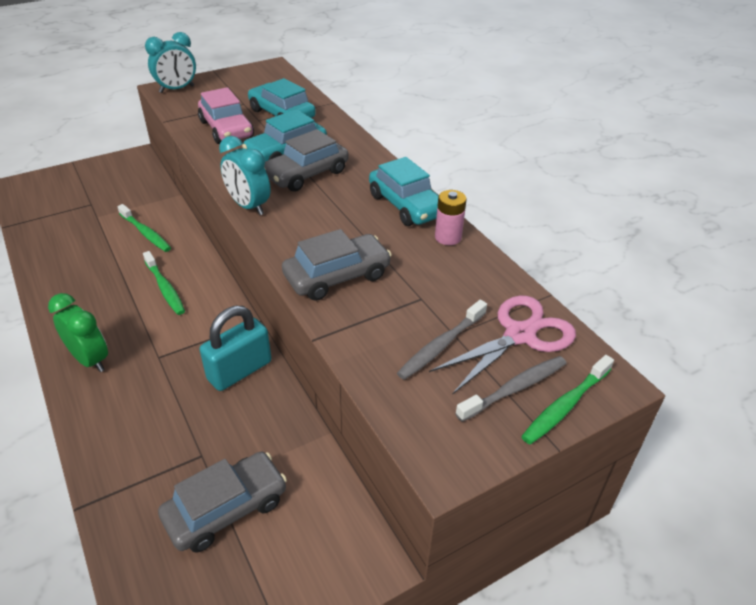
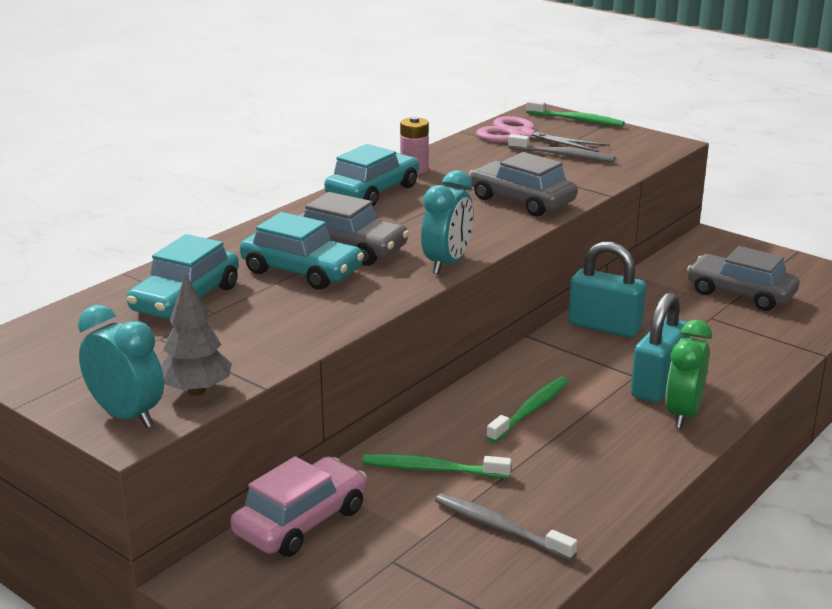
camera: 110 degrees left, 15 degrees down
(135, 364) = (658, 385): none -> turquoise padlock
(146, 233) = (432, 469): green toothbrush -> green toothbrush turned 105 degrees counterclockwise
(179, 105) = (196, 391): none -> grey tree
(226, 129) = (260, 327): pink car -> pink car (301, 521)
(514, 388) = (579, 133): grey toothbrush -> grey toothbrush (499, 528)

